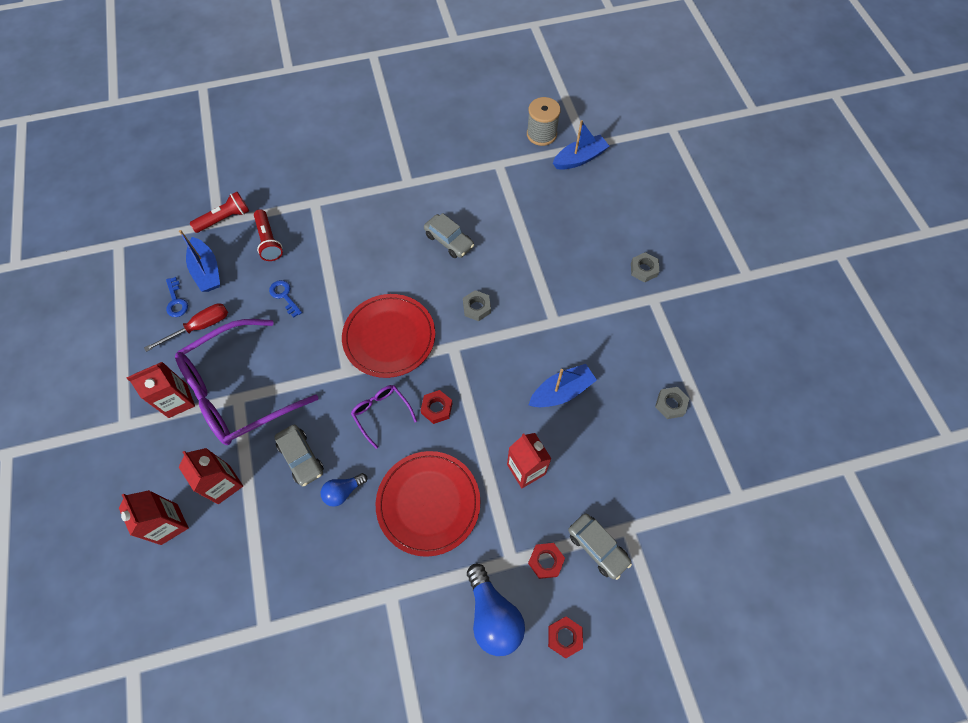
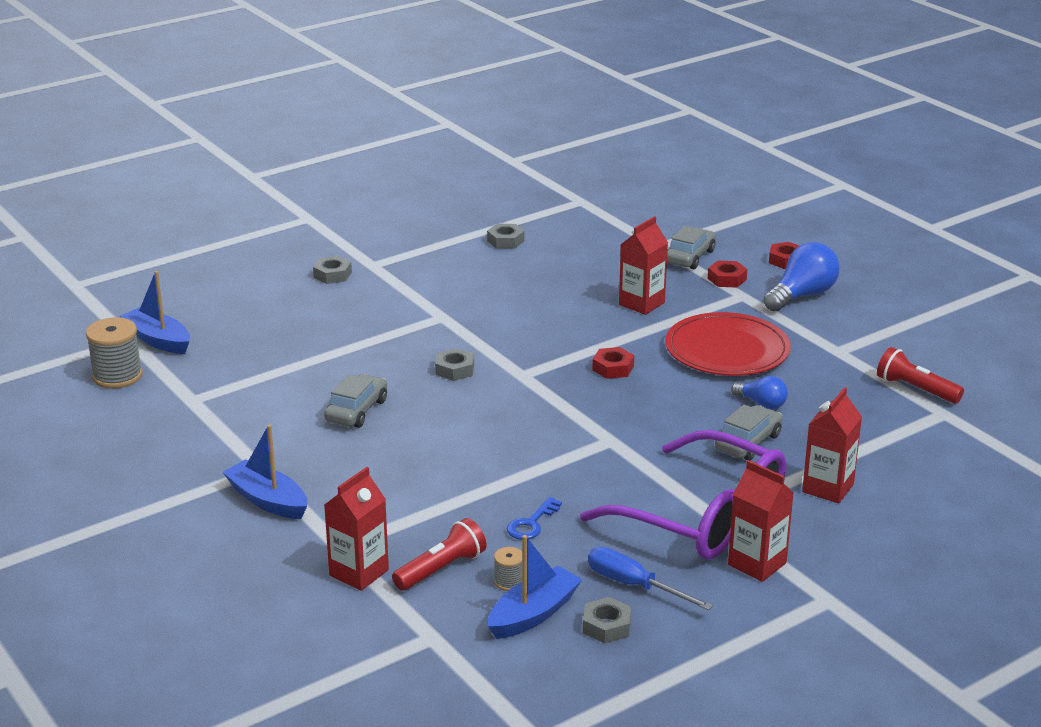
camera: 110 degrees left, 35 degrees down
(169, 524) = (908, 512): red carton -> red carton (359, 573)
(176, 301) = (606, 626): blue key -> grey nut
(200, 327) = (634, 585): red screwdriver -> blue screwdriver
(224, 219) = (421, 631): red flashlight -> red flashlight (915, 389)
(239, 268) = (509, 582): none -> grey spool
(381, 413) = (648, 402): purple glasses -> none
(389, 337) = (540, 421): red plate -> none
(561, 392) = (534, 299): blue boat -> blue boat (268, 500)

